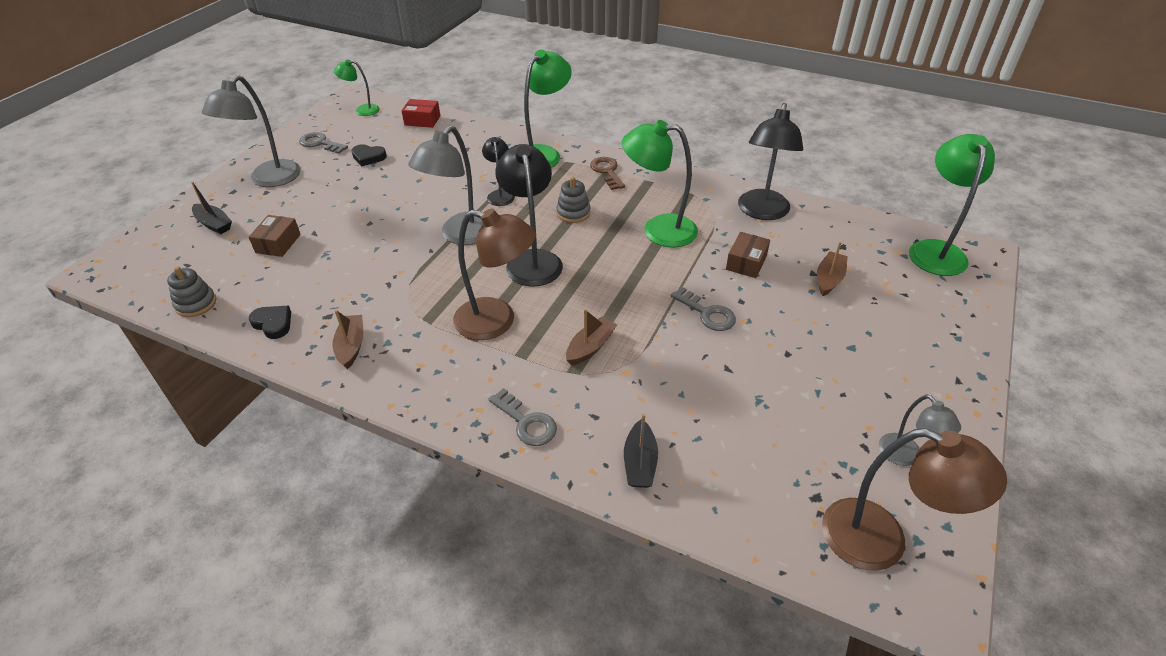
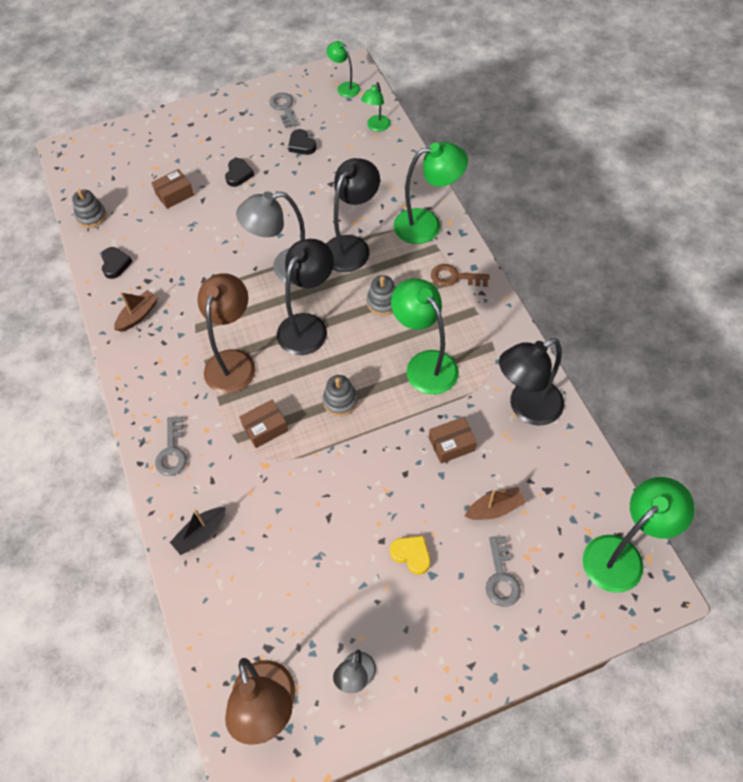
camera: 45 degrees right, 15 degrees up
(214, 224) = (155, 150): black boat -> none
(268, 180) = (220, 127): grey lamp -> none
(330, 200) = (238, 174): none -> black heart
(422, 120) = (376, 127): red box -> green lamp
(497, 321) = (233, 362): brown lamp -> brown lamp turned 135 degrees counterclockwise
(500, 194) = (352, 246): black lamp -> black lamp, size x1.82
(590, 347) = (265, 428): brown boat -> brown box
(607, 171) = (454, 277): brown key -> brown key turned 105 degrees counterclockwise
(627, 290) = (340, 401): none -> grey stacking toy
(707, 313) = (369, 464): grey key -> grey key (501, 577)
(820, 346) = (411, 555): none -> yellow heart

